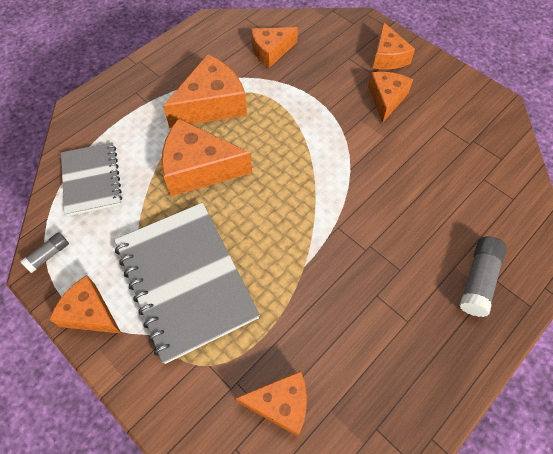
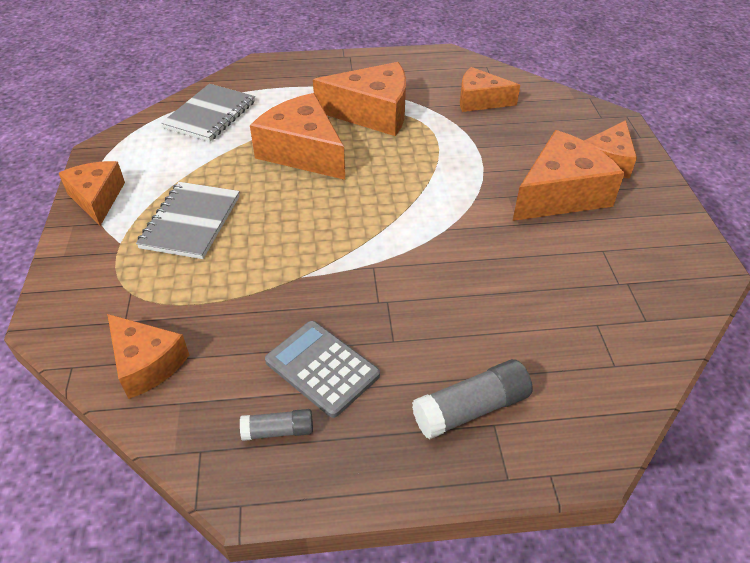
camera: 40 degrees right, 15 degrees down
(48, 255) = (119, 145): grey glue stick -> grey glue stick (278, 431)
(186, 280) = (191, 222): grey notebook -> grey notebook, size x0.60
(383, 319) = (322, 368): none -> grey calculator
(386, 99) = (560, 194): orange cheese -> orange cheese, size x1.56

